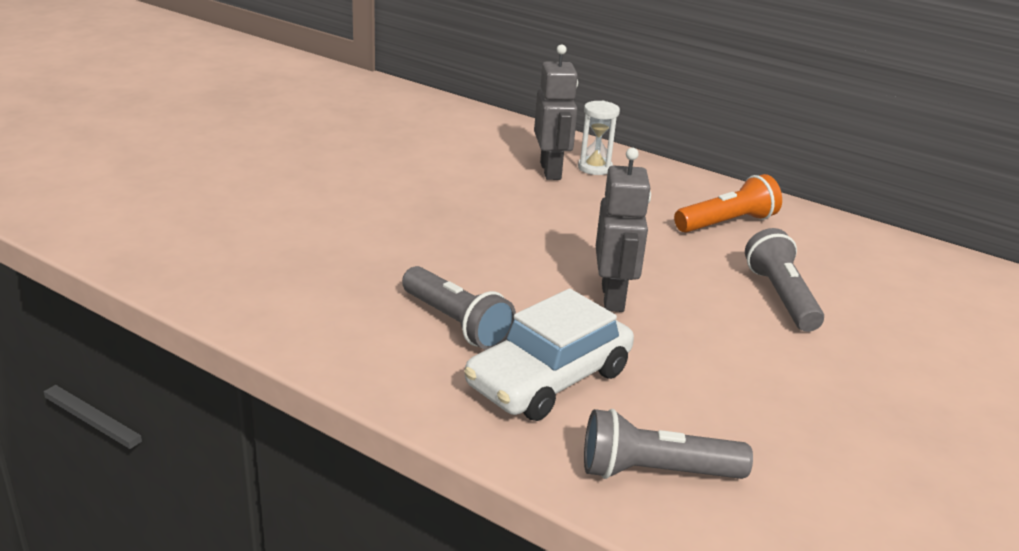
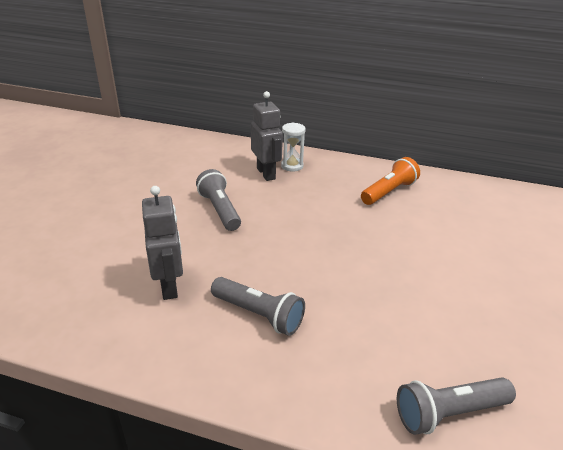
camera: 15 degrees left, 5 degrees up
(549, 378) = (342, 348): white car -> none
(613, 298) = (350, 266): grey robot -> grey robot (169, 286)
(780, 296) = (447, 241): grey flashlight -> grey flashlight (220, 210)

